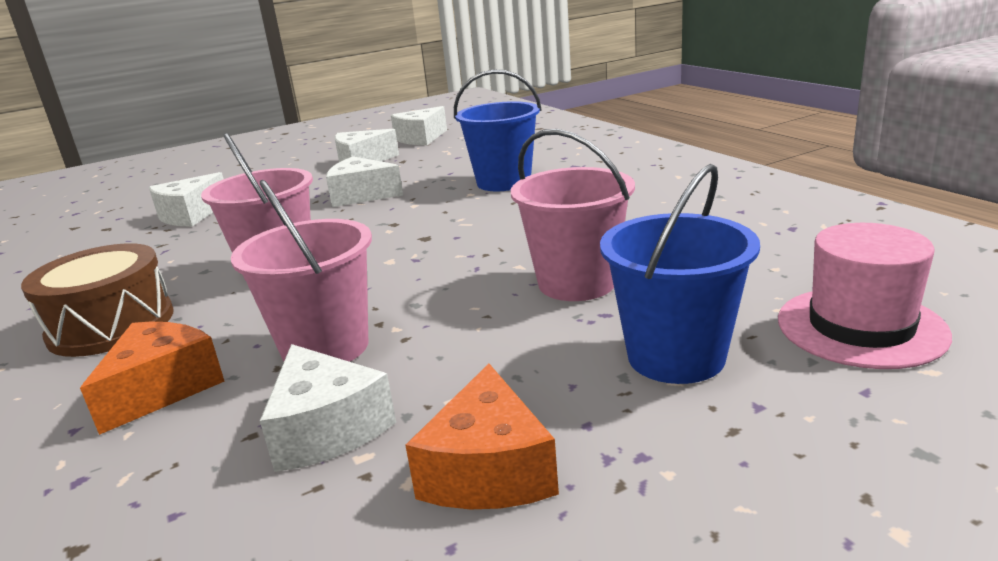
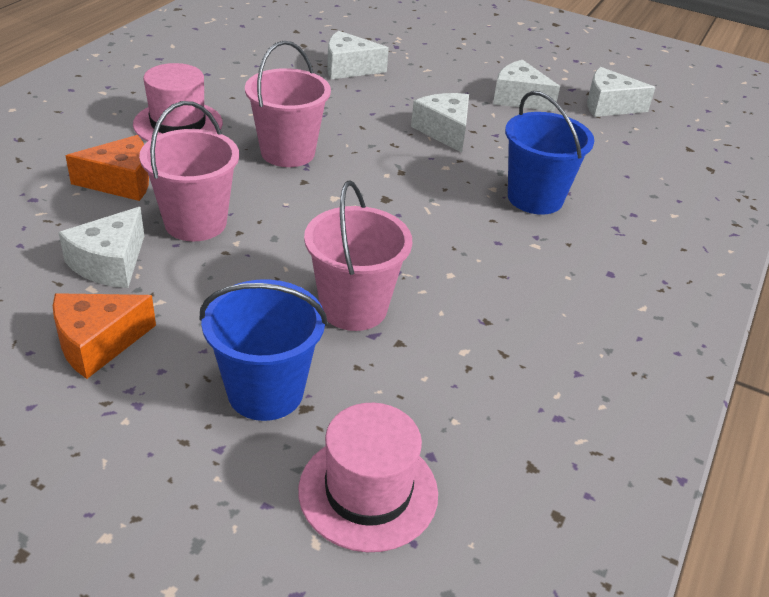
camera: 50 degrees right, 15 degrees up
(111, 325) = (178, 124): brown drum -> pink hat

